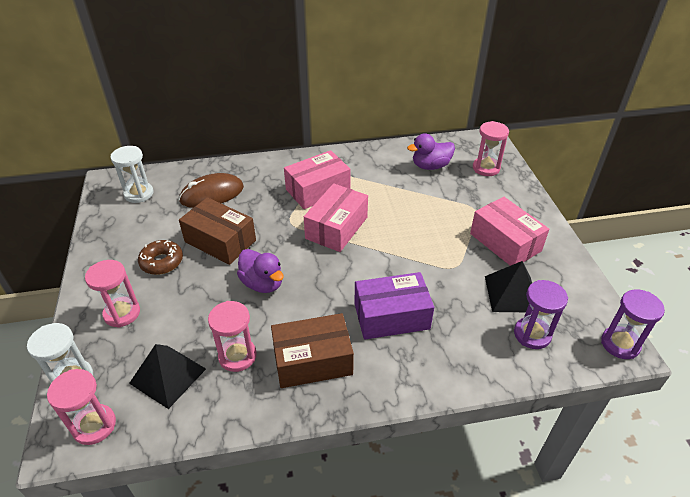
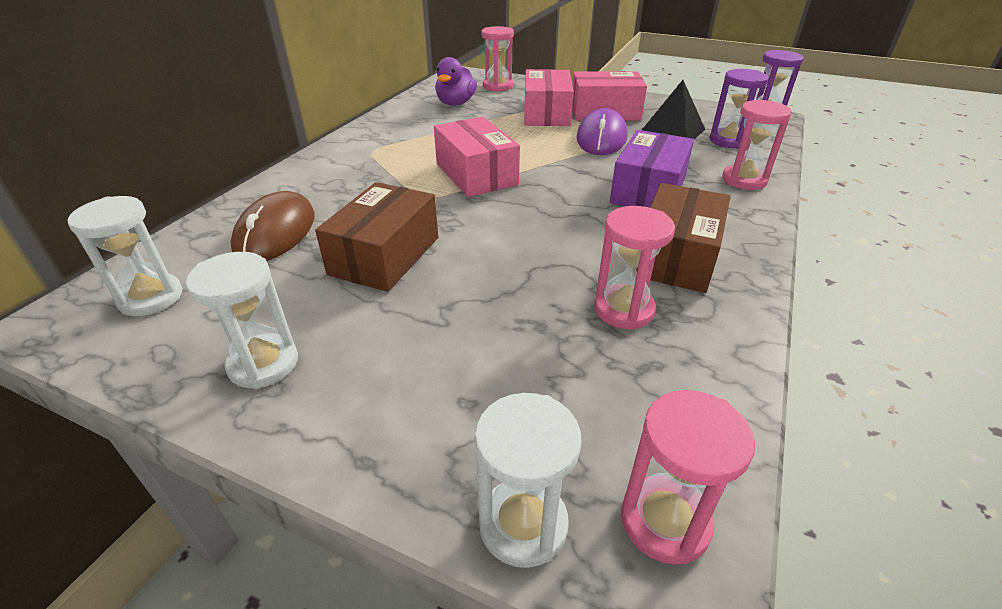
camera: 55 degrees left, 5 degrees down
(119, 253) = (263, 364): none -> white hourglass
(122, 313) = (420, 403): pink hourglass -> pink hourglass (744, 180)
(162, 262) = (354, 322): brown donut -> none
(168, 376) = (611, 389): black pyramid -> none
(220, 241) = (385, 255): brown box -> brown box turned 45 degrees counterclockwise
(262, 283) = (510, 249): purple duck -> none
(318, 190) = (395, 163): pink box -> pink box (546, 113)
(453, 260) = (601, 138): none -> purple mouse

